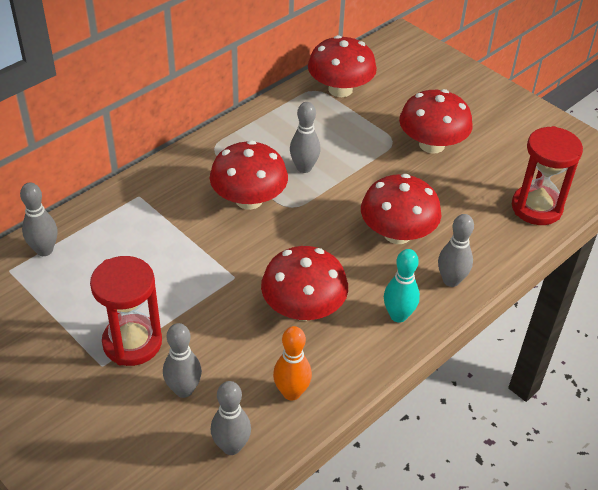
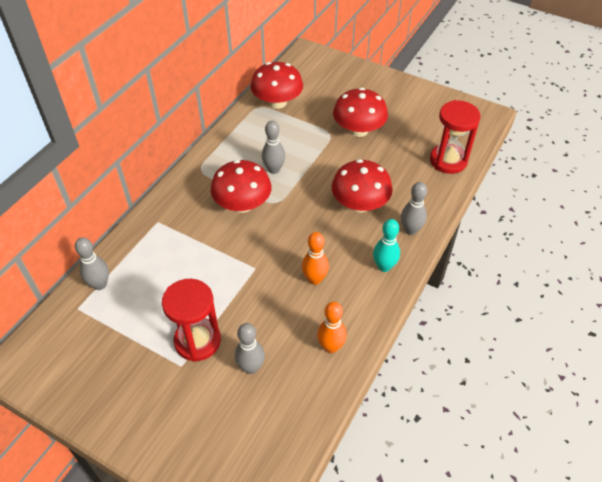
camera: 15 degrees left, 5 degrees up
(231, 446) = (303, 401): grey bowling pin -> none
(303, 308) = (315, 279): red mushroom -> orange bowling pin

